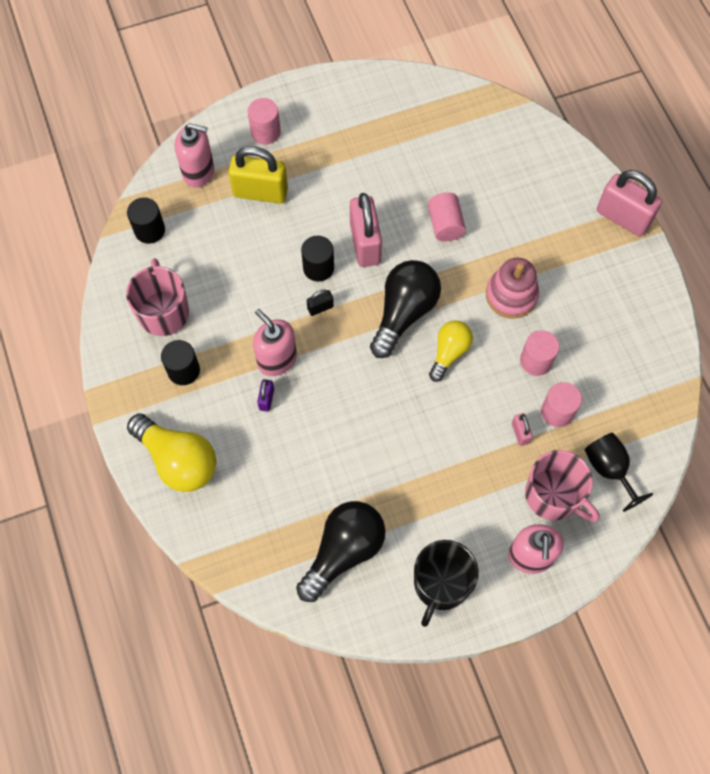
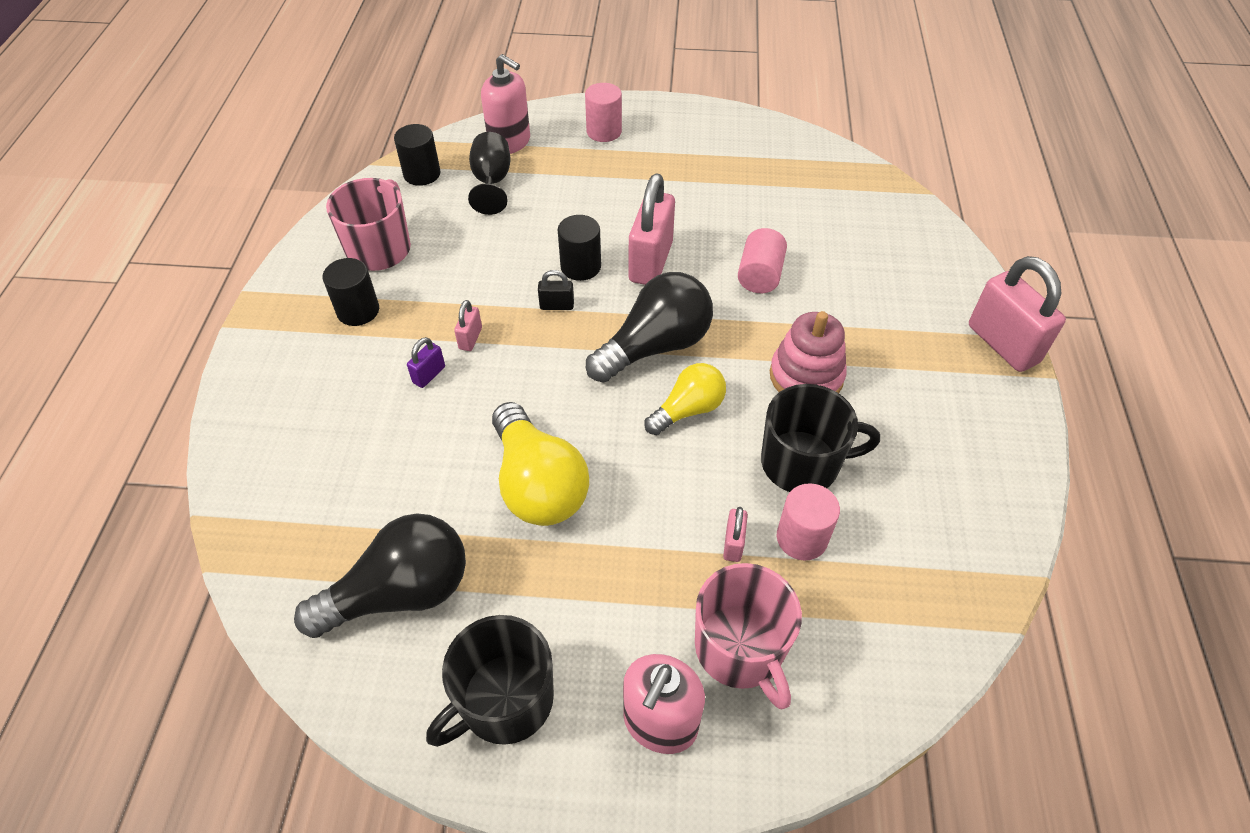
camera: 25 degrees right, 15 degrees down
(178, 460) = (281, 399): yellow light bulb -> yellow light bulb (538, 484)
(260, 192) = (563, 179): yellow padlock -> none
(277, 359) = (470, 338): pink soap dispenser -> pink padlock
(536, 361) = (802, 463): pink cylinder -> black mug
(609, 469) = (845, 648): black goblet -> black goblet (492, 182)

